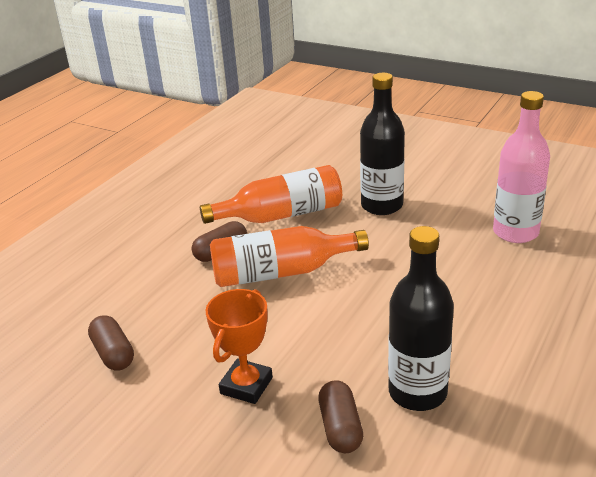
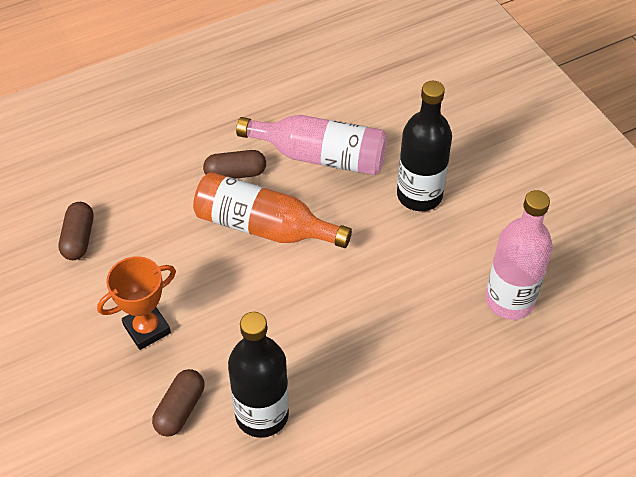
camera: 30 degrees right, 20 degrees up
(281, 215) = (320, 156): orange bottle -> pink bottle

